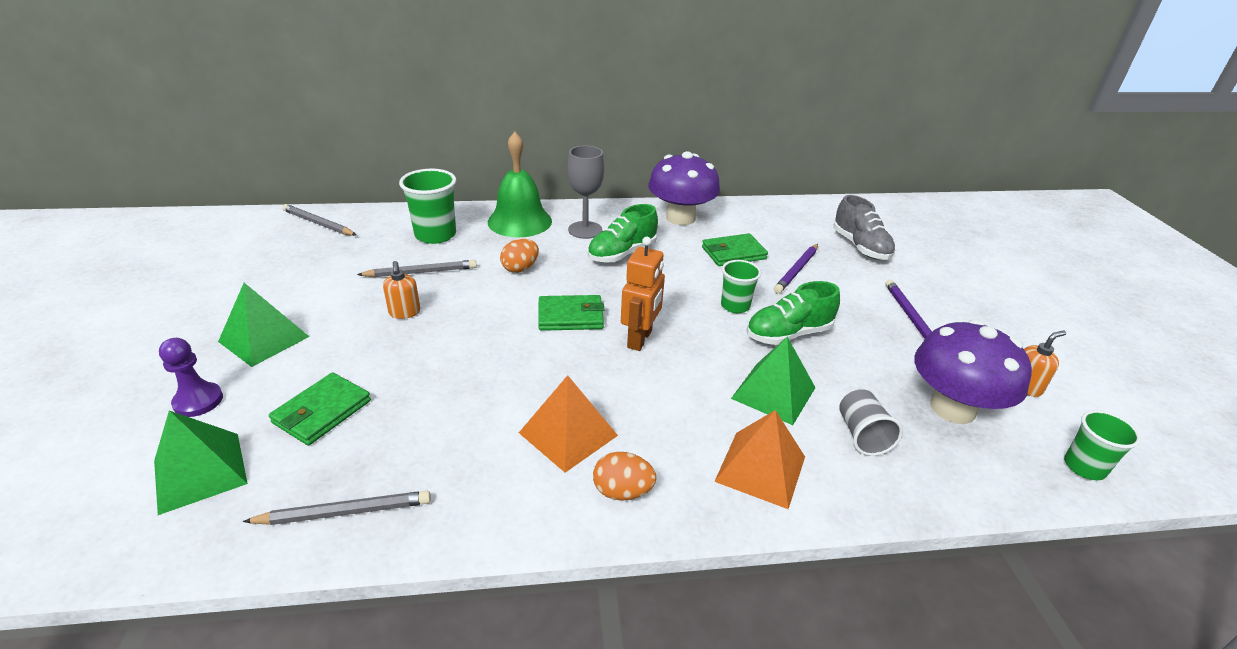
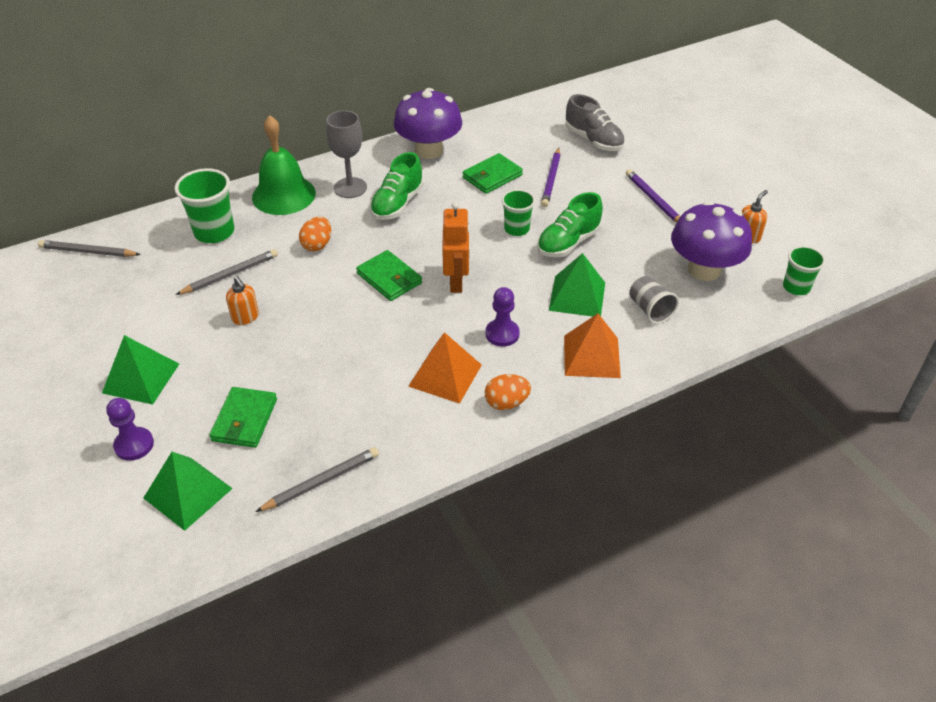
camera: 20 degrees left, 10 degrees up
(570, 316) = (389, 278): green wallet -> green wallet turned 75 degrees clockwise
(661, 408) = (502, 334): none -> purple pawn

